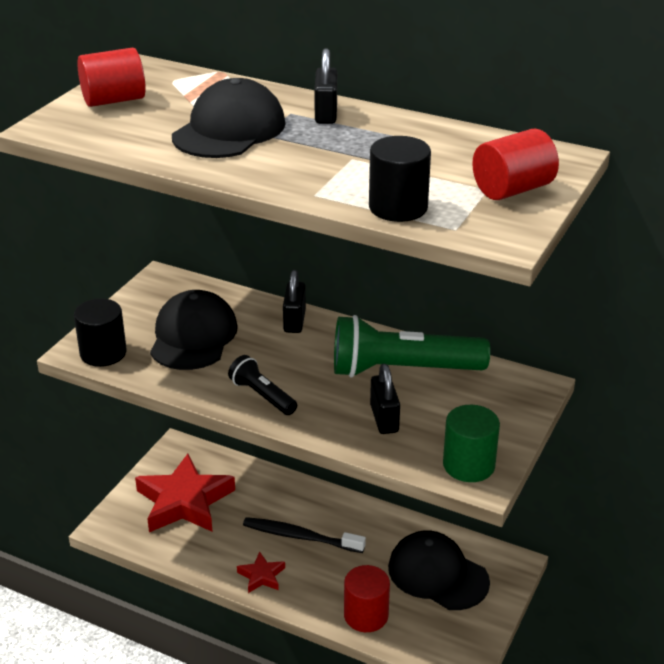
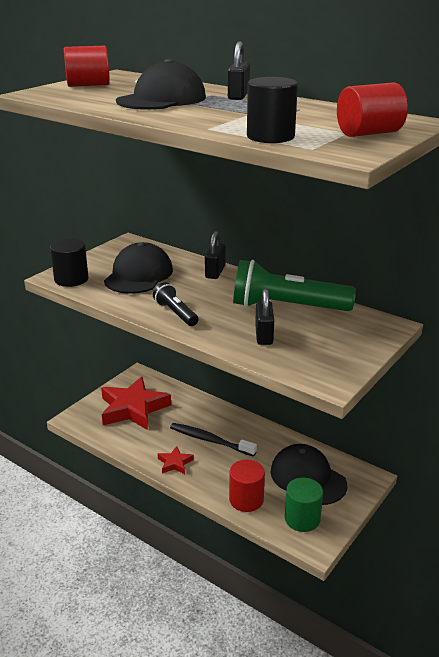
camera: 10 degrees right, 5 degrees down
(468, 465) = (323, 371): green cylinder -> green cylinder (302, 519)

